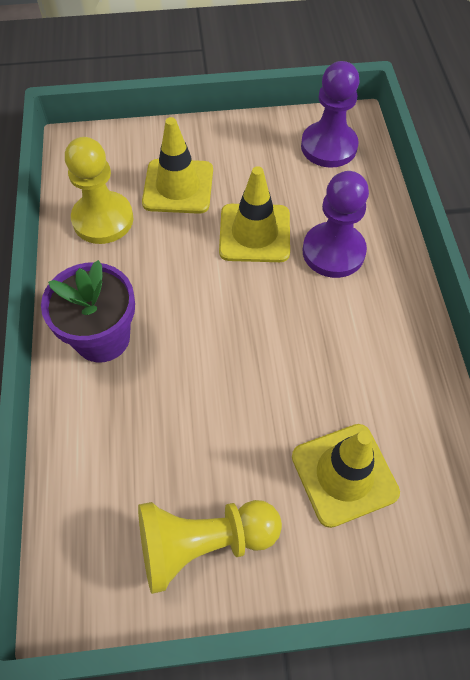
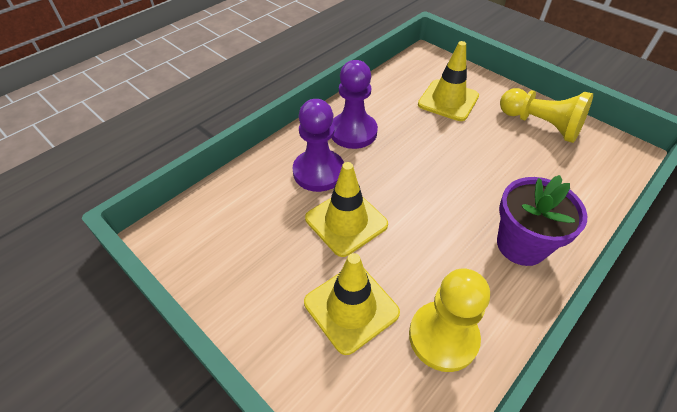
camera: 130 degrees left, 10 degrees down
(328, 146) = (209, 232): purple pawn -> purple pawn (353, 132)

